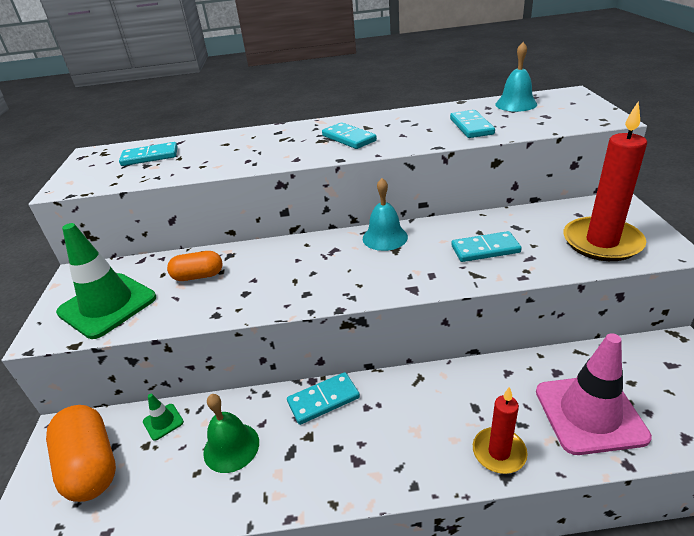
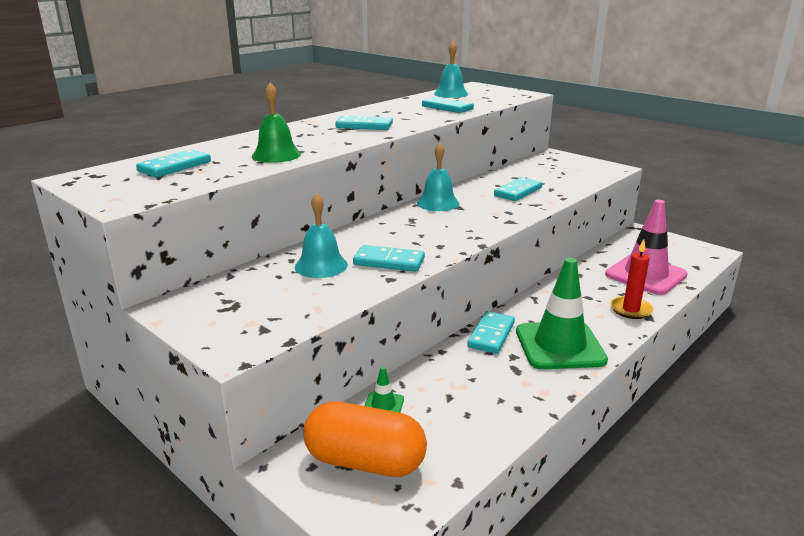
camera: 45 degrees left, 10 degrees down
(107, 305) = (264, 310): green traffic cone -> green traffic cone (559, 346)
(198, 276) = (321, 265): orange capsule -> turquoise bell
(231, 447) = (468, 388): green bell -> green bell (276, 155)
(243, 294) = (389, 262): none -> turquoise domino
(602, 242) = (576, 172): red candle -> none

